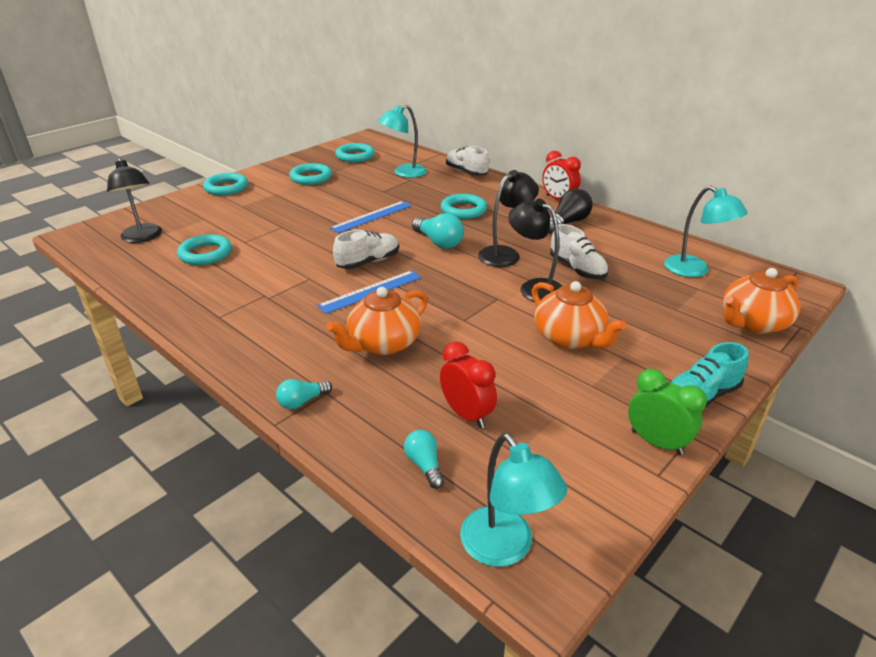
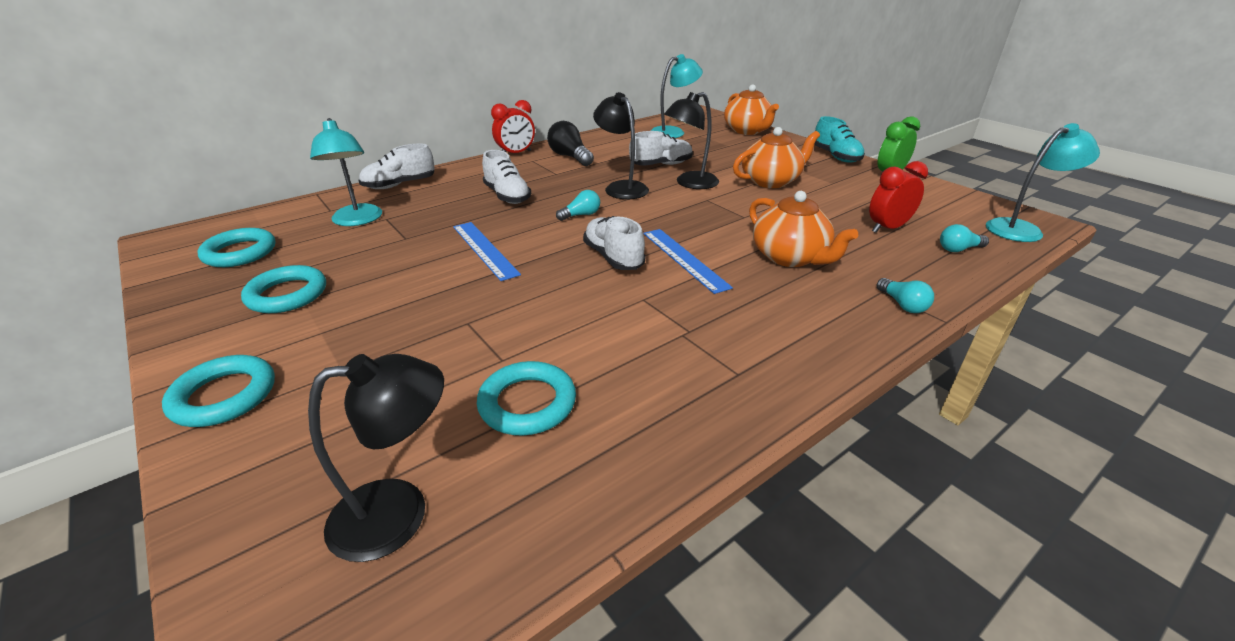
camera: 80 degrees left, 0 degrees up
(438, 242) = (581, 215): turquoise light bulb -> turquoise light bulb, size x0.60
(463, 210) = (507, 196): turquoise ring -> white shoe

